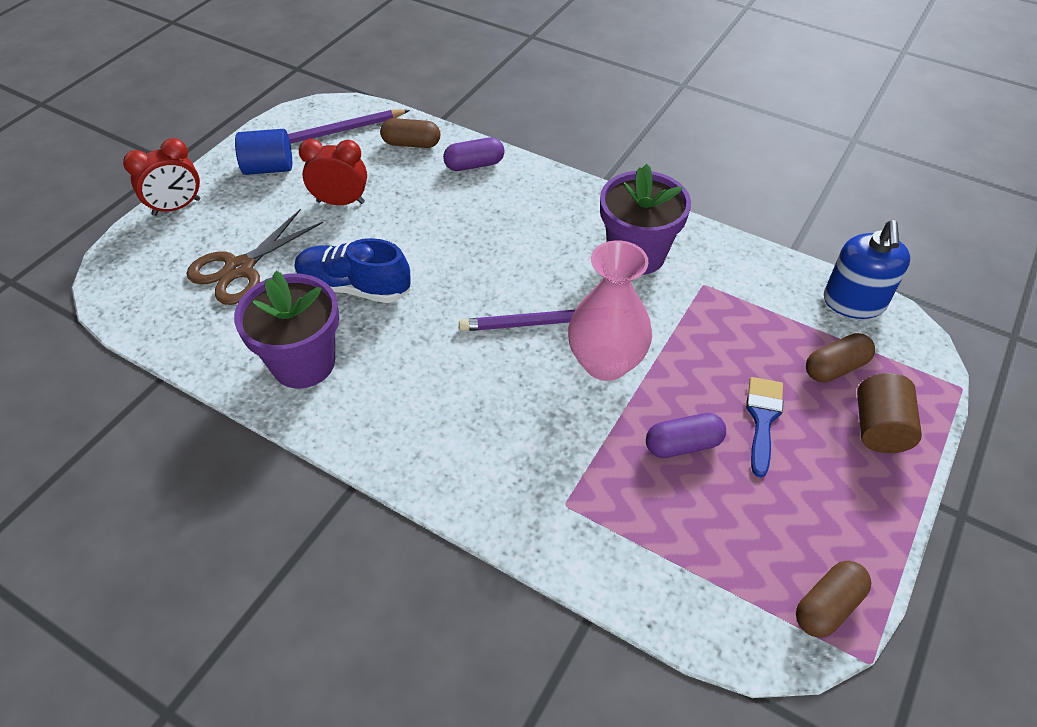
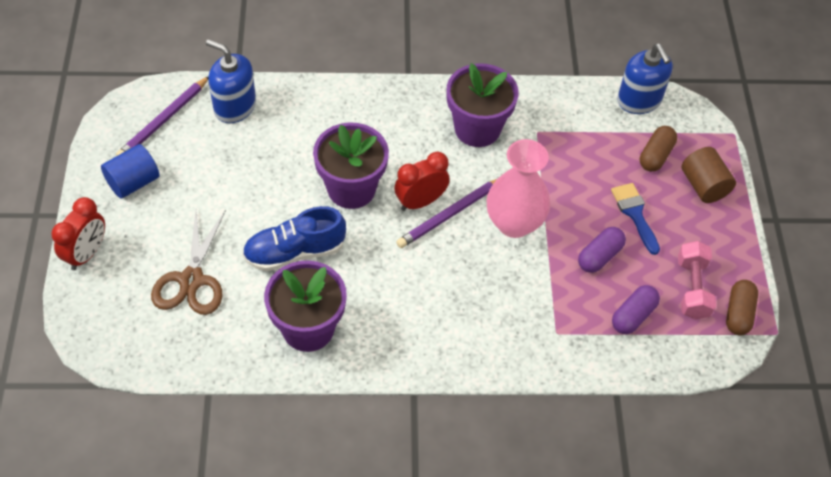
camera: 35 degrees left, 5 degrees up
(341, 202) = (222, 186): red clock -> red clock (420, 202)
(411, 144) = (235, 107): brown capsule -> blue soap dispenser
(458, 255) = (351, 189): none -> purple flower pot
(474, 165) = (301, 104): purple capsule -> purple capsule (633, 316)
(781, 541) = (692, 288): none -> pink dumbbell

